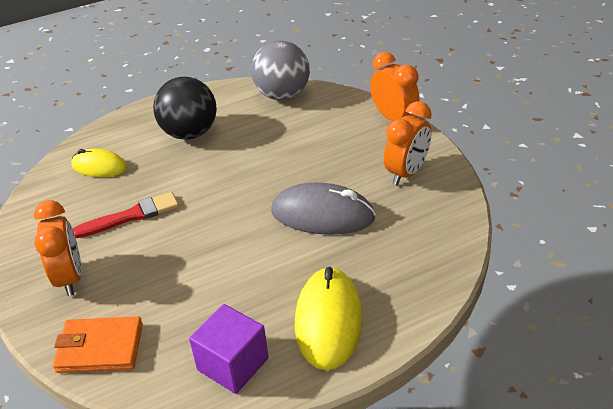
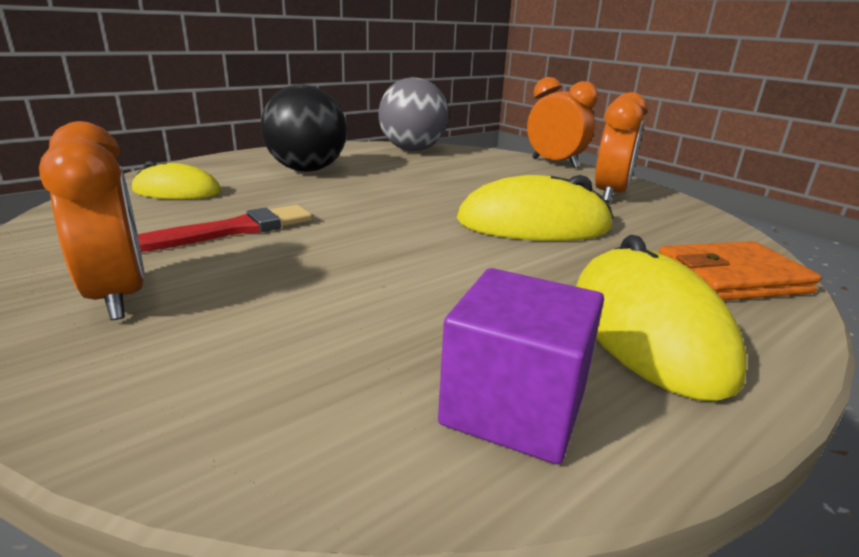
camera: 15 degrees left, 15 degrees down
(100, 348) = (187, 401): orange wallet -> orange wallet (731, 278)
(322, 215) = (533, 225): grey mouse -> yellow mouse

